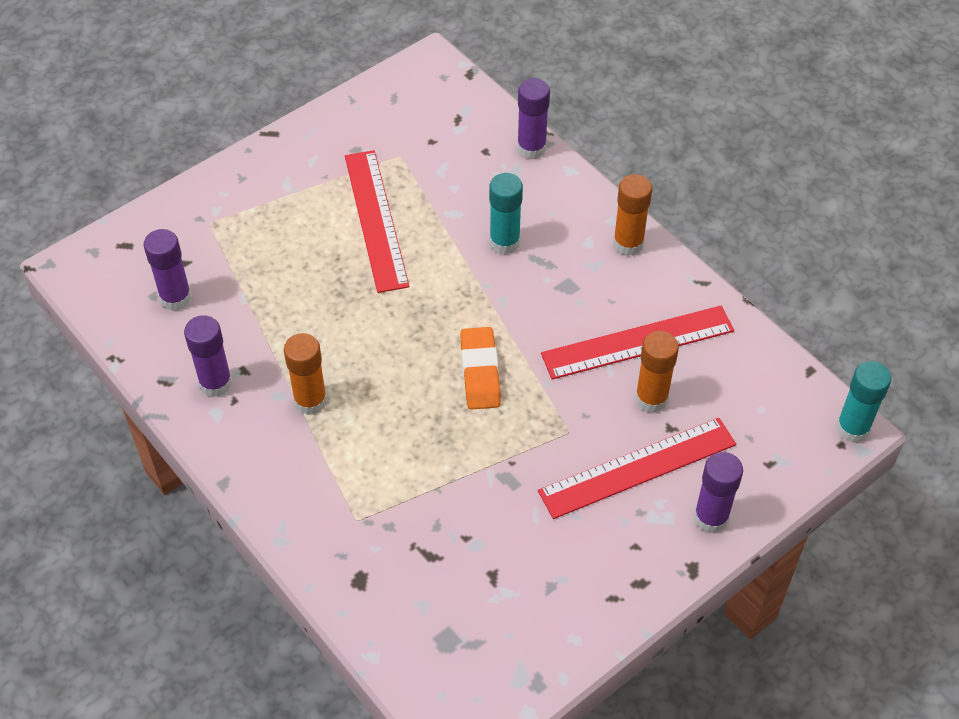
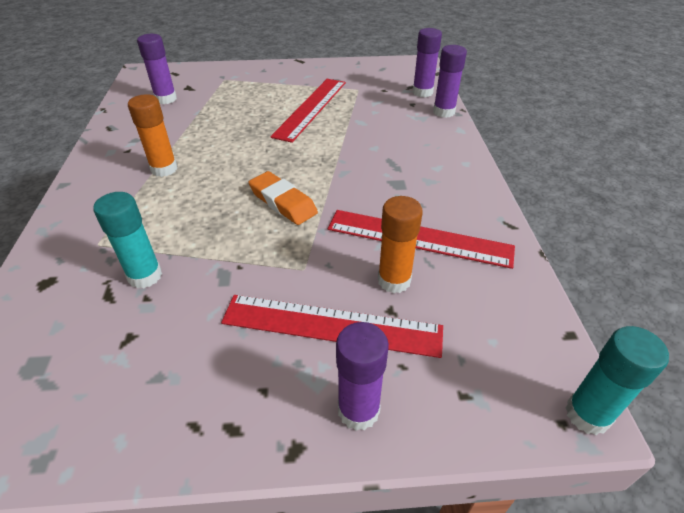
camera: 35 degrees right, 10 degrees down
(216, 383) = (130, 139): purple glue stick -> purple glue stick (422, 92)
(480, 372) = (283, 202): orange eraser -> orange eraser turned 75 degrees counterclockwise
(504, 242) = (378, 146): turquoise glue stick -> turquoise glue stick (145, 276)
(628, 244) = (467, 179): orange glue stick -> none

